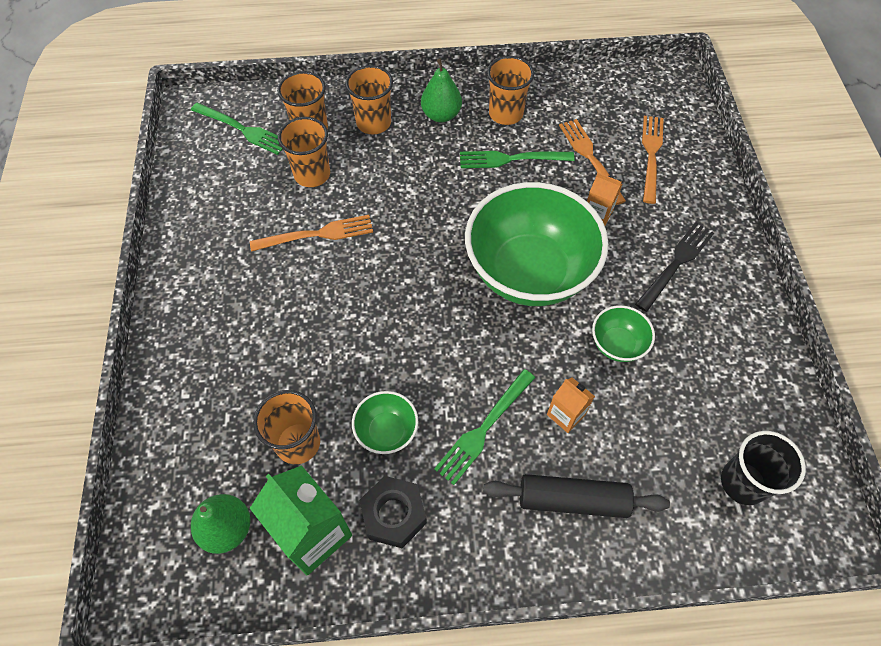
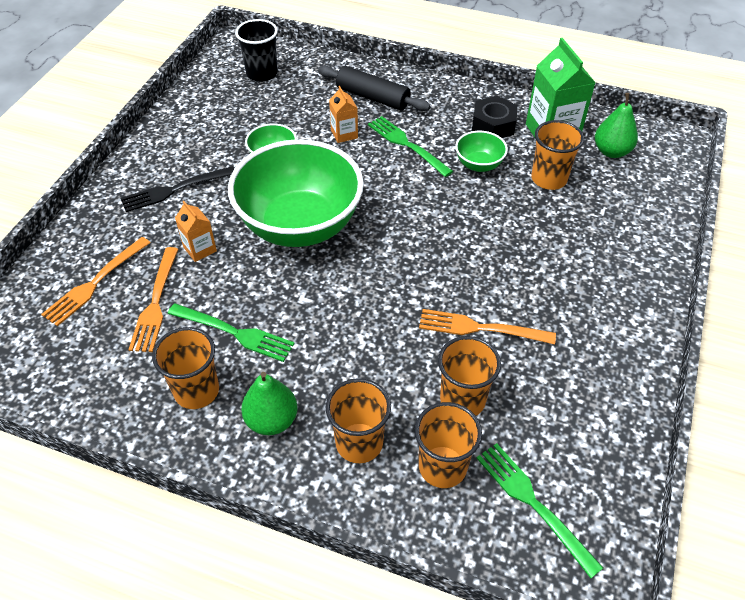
camera: 155 degrees left, 10 degrees down
(484, 428) = (407, 145): green fork -> green fork turned 105 degrees counterclockwise

